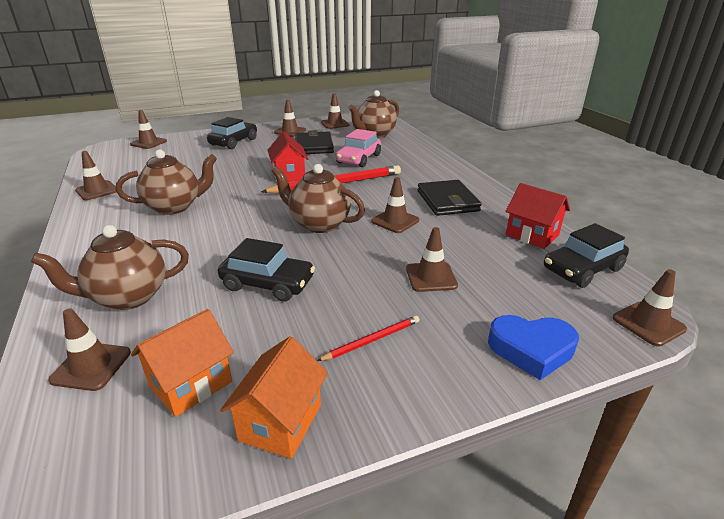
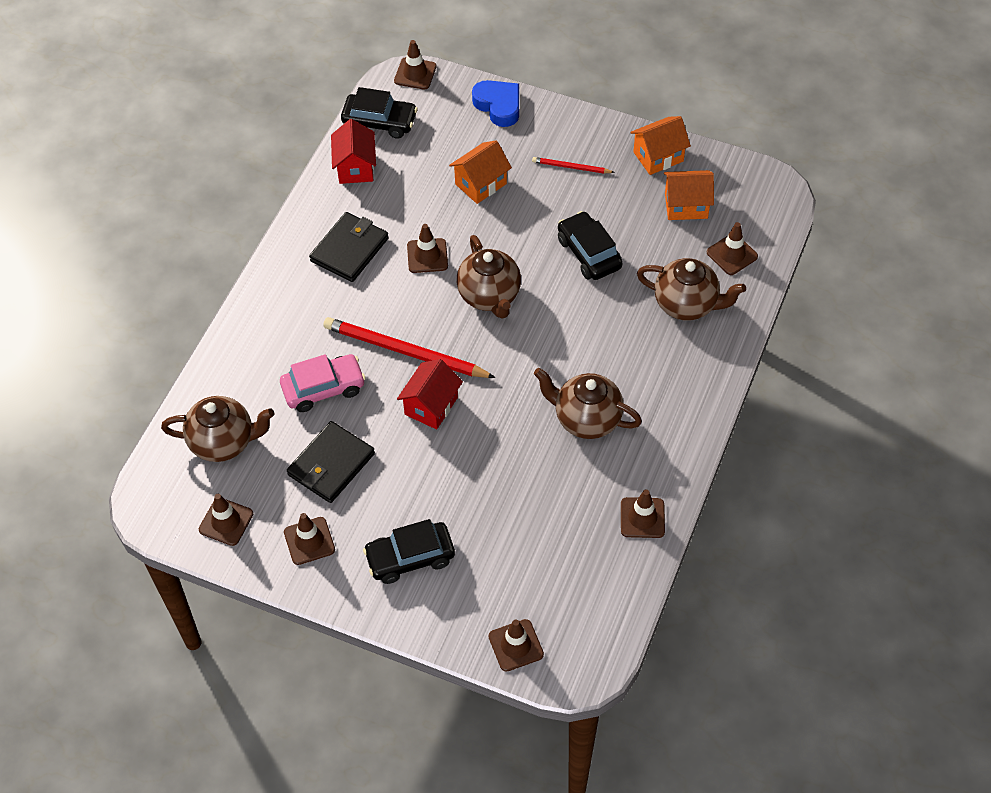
camera: 135 degrees left, 25 degrees up
(431, 277) = (481, 184): brown traffic cone -> orange house

